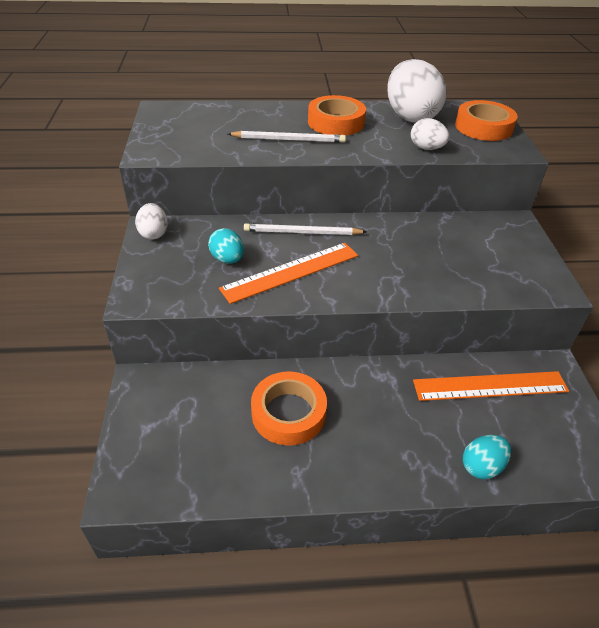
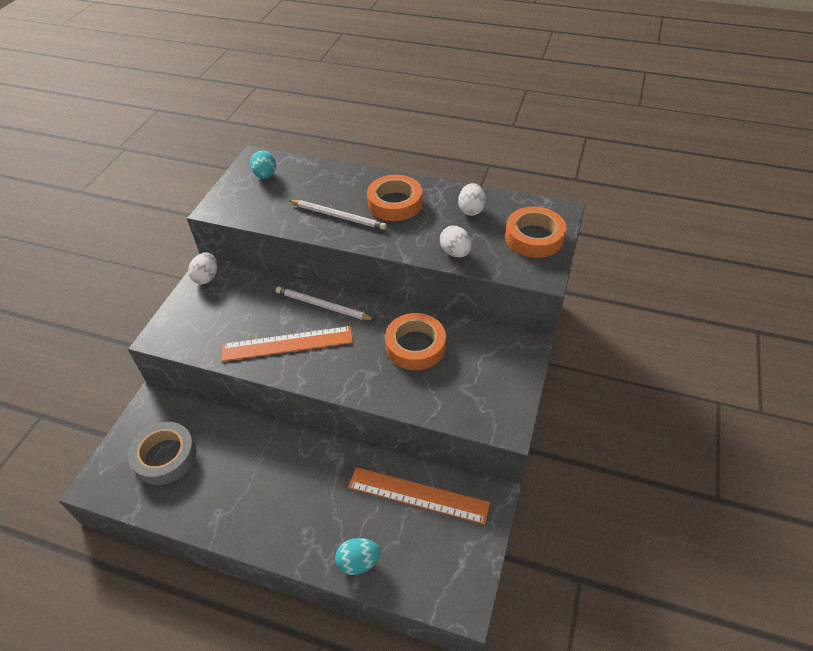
camera: 25 degrees right, 5 degrees up
(193, 433) = (165, 456): none -> grey tape
(227, 259) = (246, 318): turquoise egg -> turquoise egg (265, 176)
(288, 413) = (241, 463): orange tape -> orange tape (415, 346)
(410, 117) = (471, 210): white egg -> white egg, size x0.51

